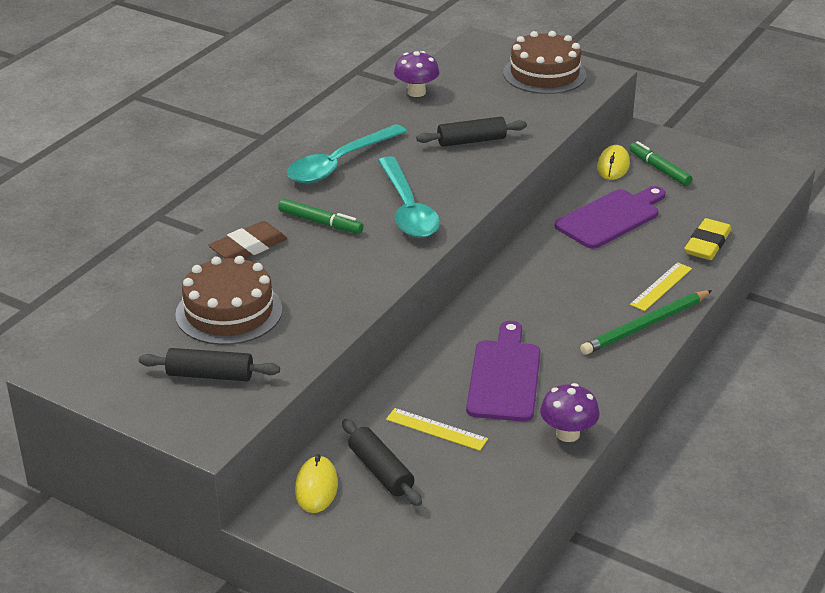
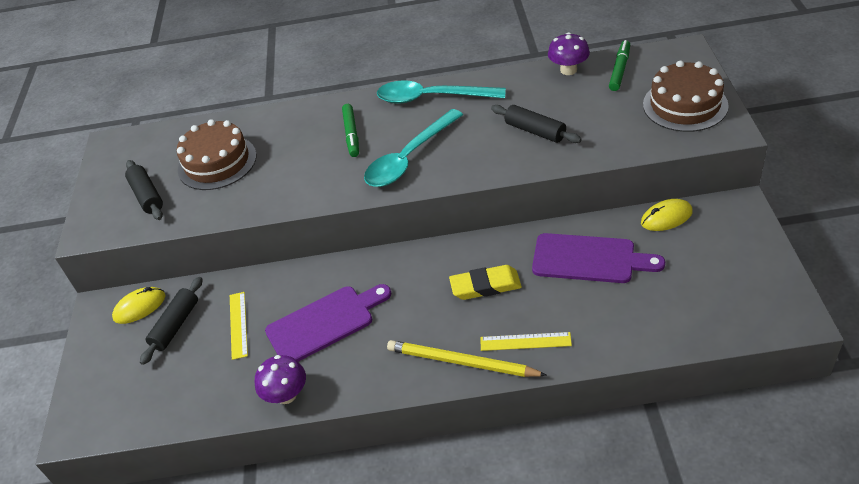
camera: 60 degrees right, 10 degrees up
(248, 247) = (293, 126): brown eraser -> none
(645, 325) = (461, 362): green pencil -> yellow pencil
(659, 169) = (698, 244): green marker -> green marker (619, 70)
(707, 244) = (620, 335): yellow eraser -> yellow eraser (485, 286)

